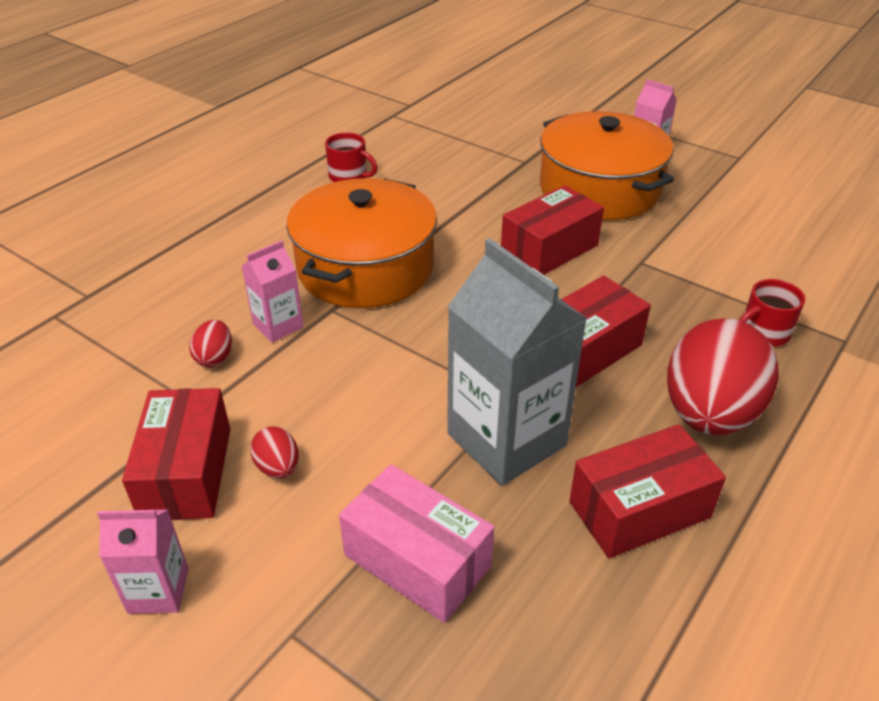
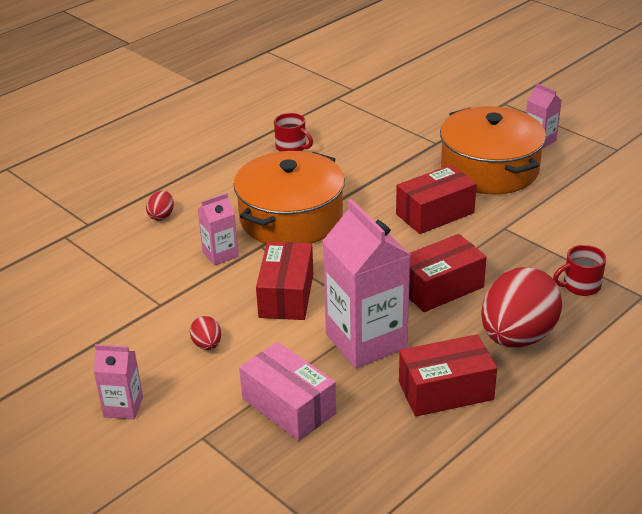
camera: 10 degrees right, 5 degrees down
(186, 472) = (147, 343): red box -> red box (286, 295)
(214, 357) = (173, 272): red egg -> red egg (161, 216)
(506, 440) = (366, 341): grey carton -> pink carton

